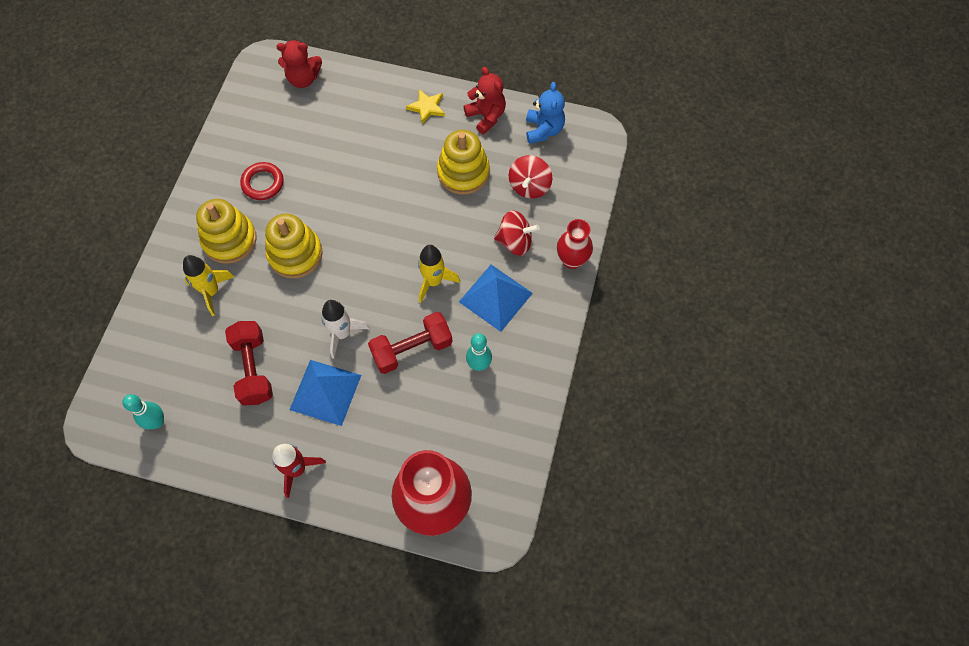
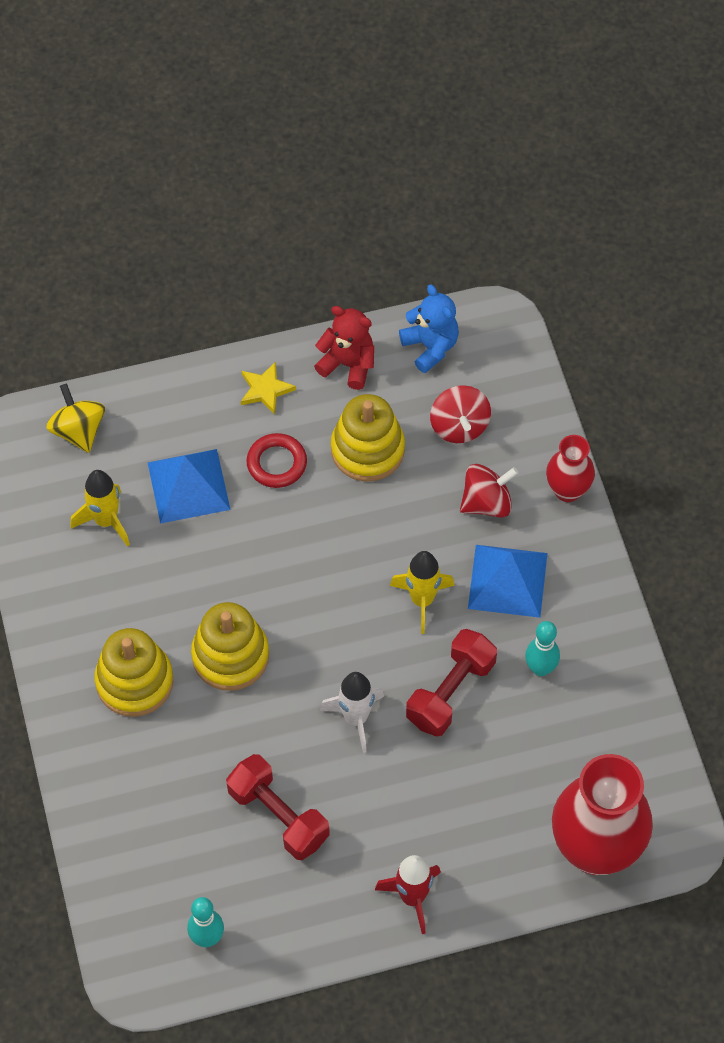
camera: 30 degrees left, 5 degrees down
(211, 291) = (159, 755): yellow rocket -> yellow rocket (106, 521)
(263, 183) = (124, 590): red ring -> red ring (276, 463)
(303, 79) = (78, 431): red teddy bear -> yellow spinning top
(325, 392) = (383, 795): blue pyramid -> blue pyramid (188, 485)

